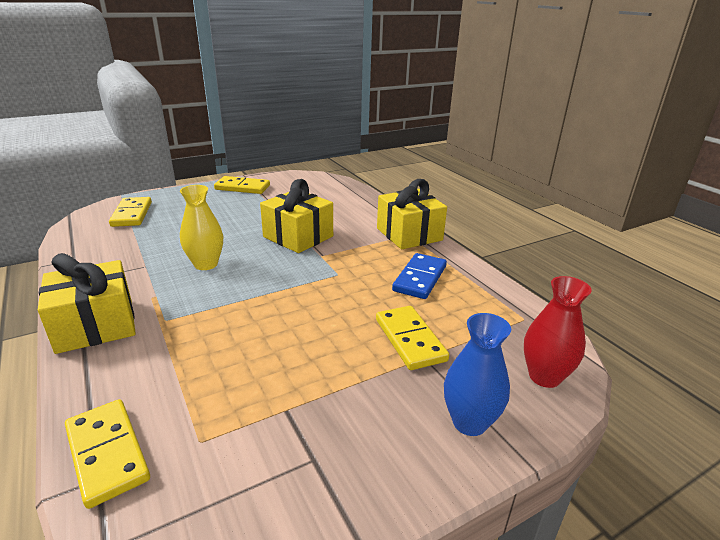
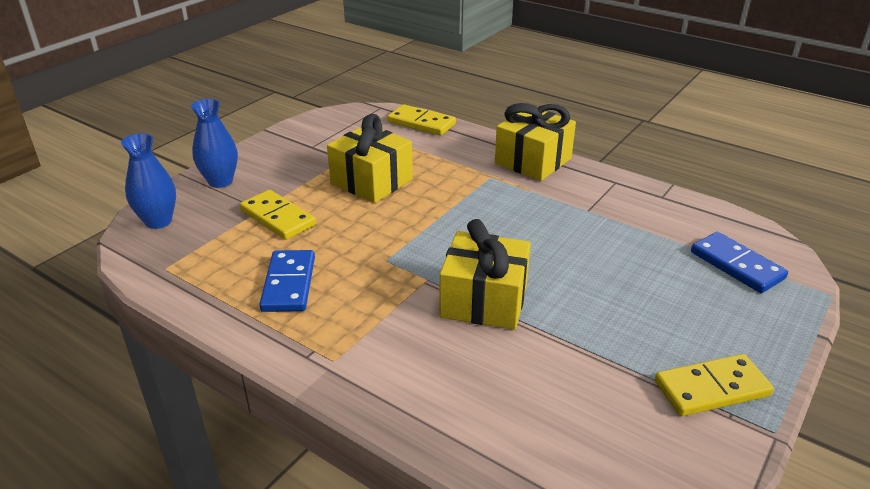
camera: 155 degrees right, 5 degrees up
(132, 214) = (737, 265): yellow domino -> blue domino
(206, 264) = (534, 229): yellow vase -> none
(409, 234) = (332, 361): yellow gift -> yellow gift (371, 181)
(544, 376) = (158, 221): red vase -> blue vase

